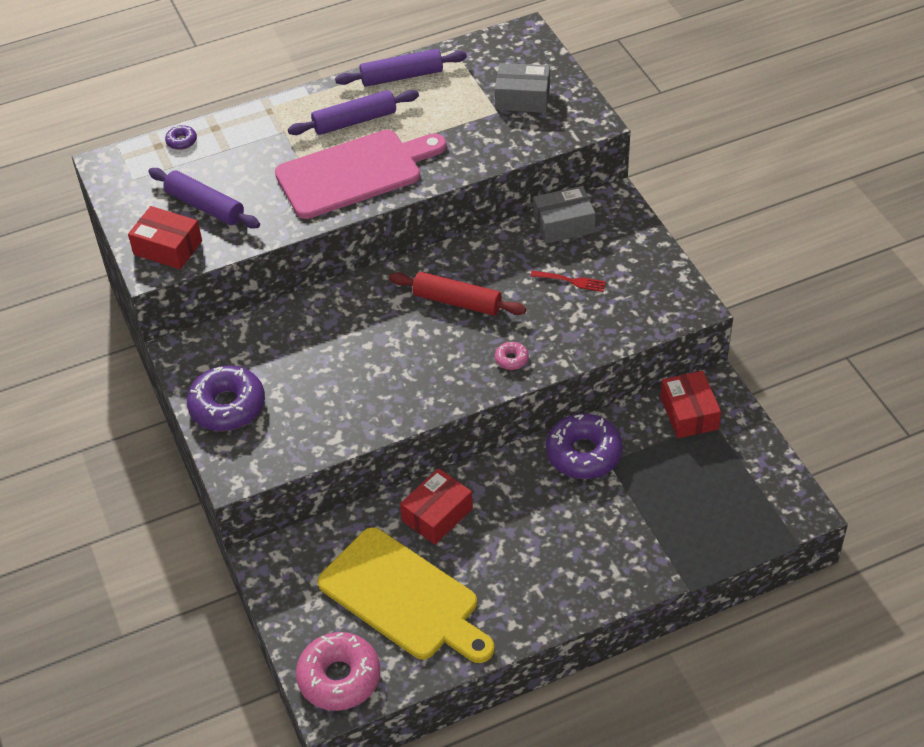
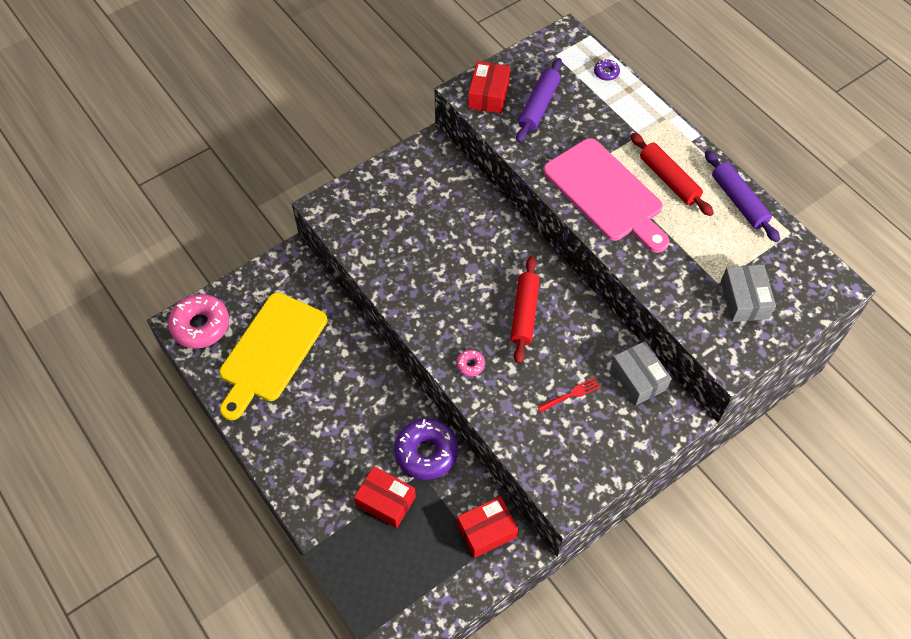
camera: 75 degrees right, 10 degrees up
(227, 406) = (384, 186): purple donut -> none
(354, 121) = (669, 180): purple rolling pin -> red rolling pin
(437, 515) = (348, 358): red box -> red box (385, 501)
(570, 281) = (570, 395): red fork -> red fork turned 120 degrees counterclockwise

